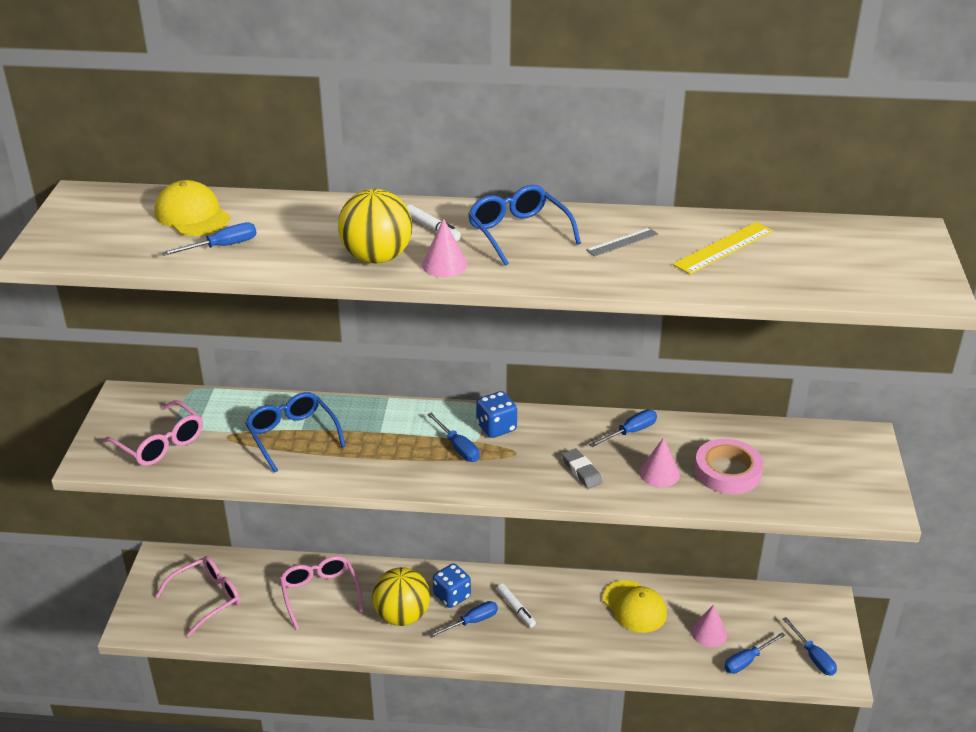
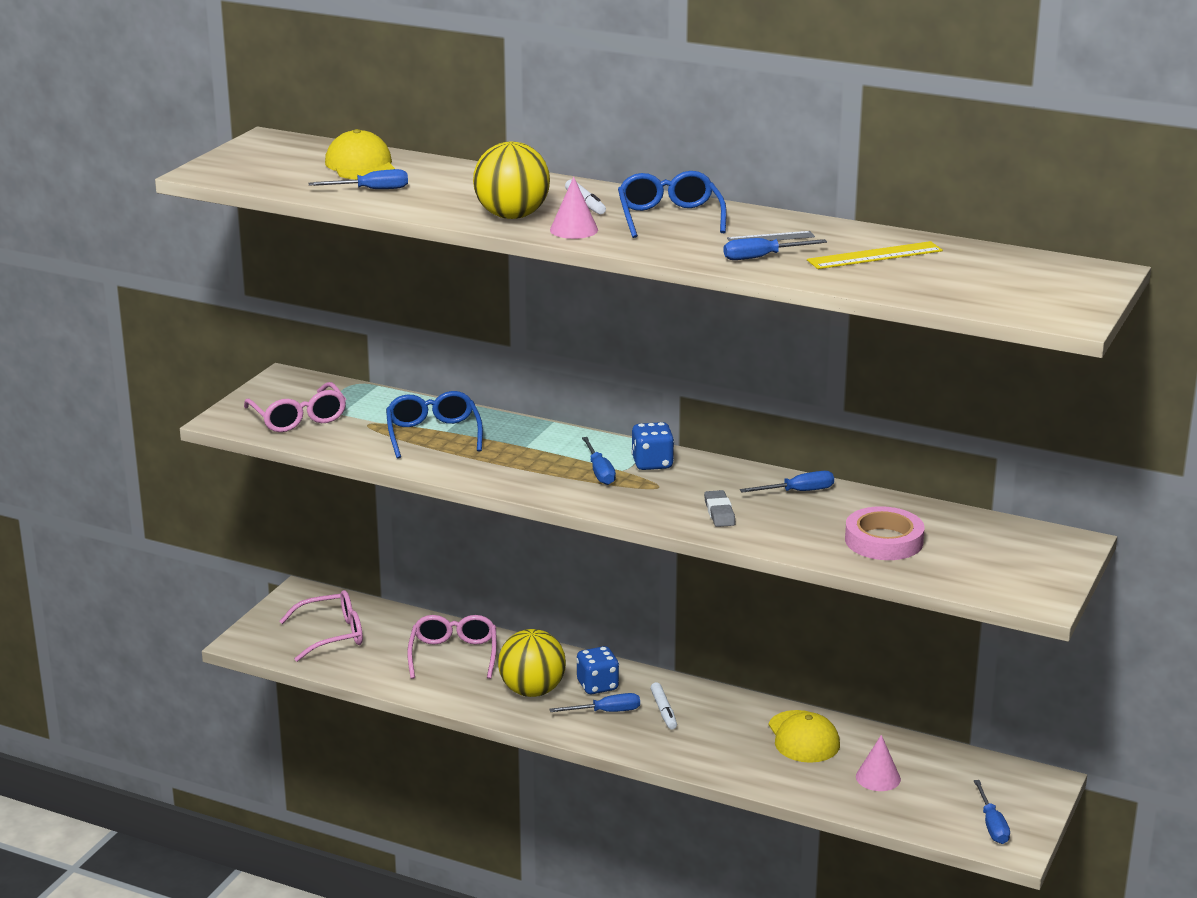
camera: 20 degrees right, 10 degrees down
(659, 473) = (805, 529): pink cone -> none
(747, 661) = (907, 811): blue screwdriver -> blue screwdriver (762, 257)

